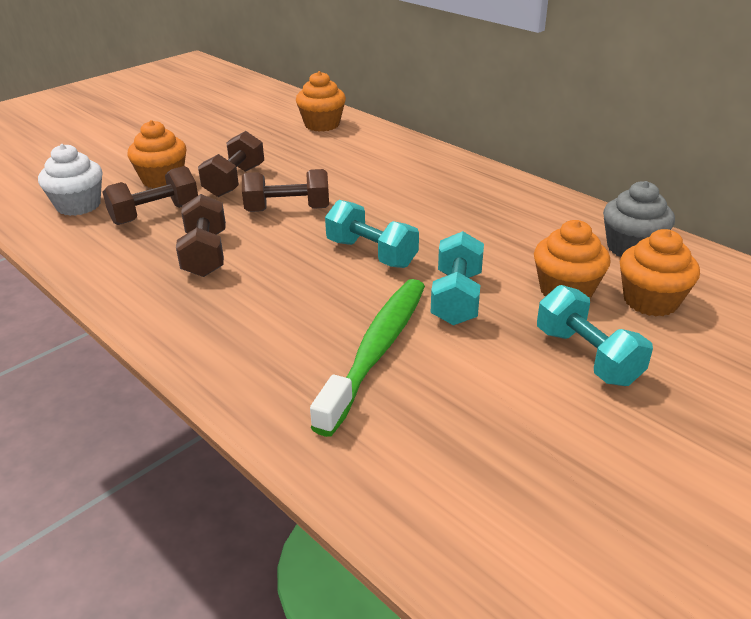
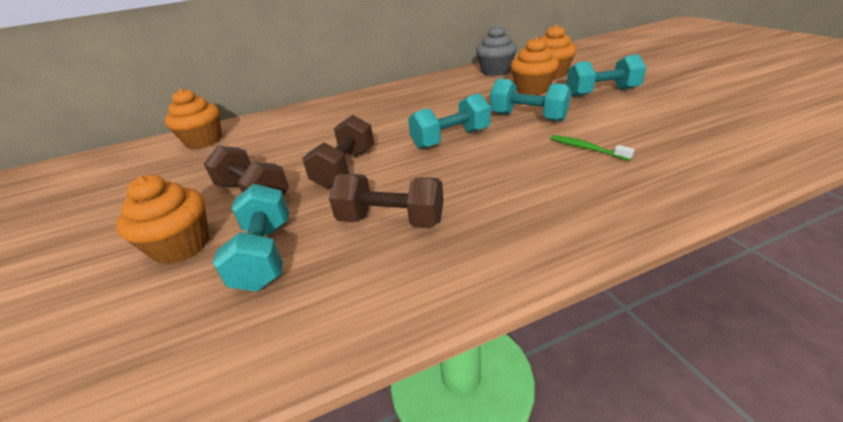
camera: 65 degrees left, 0 degrees up
(78, 205) = (153, 336): white cupcake -> none
(155, 214) = (265, 255): brown dumbbell -> turquoise dumbbell
(377, 350) = (586, 148): green toothbrush -> green toothbrush, size x0.43

